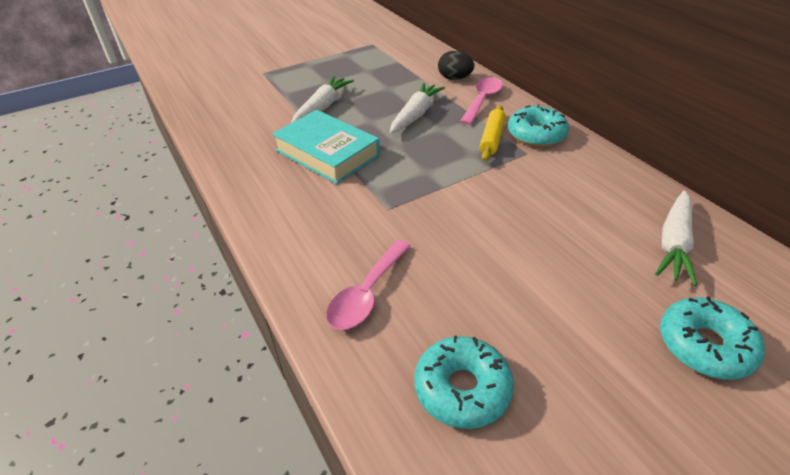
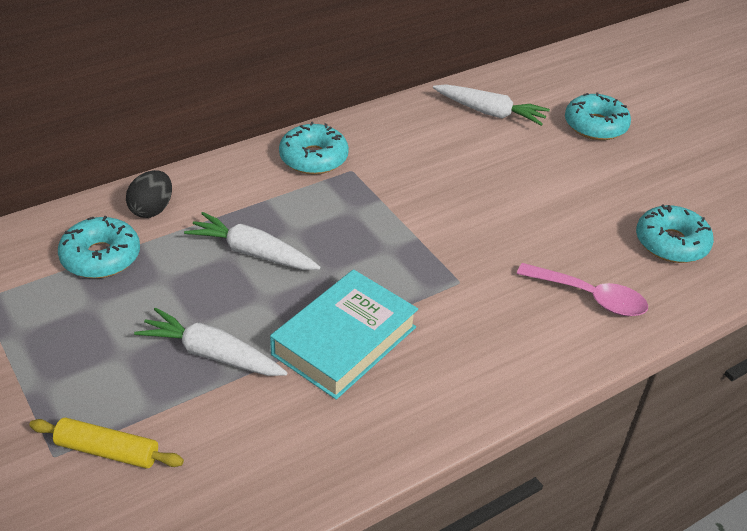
camera: 95 degrees left, 0 degrees up
(407, 68) = (101, 257): none -> turquoise donut
(482, 100) = (224, 190): pink spoon -> none
(491, 138) = (319, 192): yellow rolling pin -> yellow rolling pin (107, 451)

